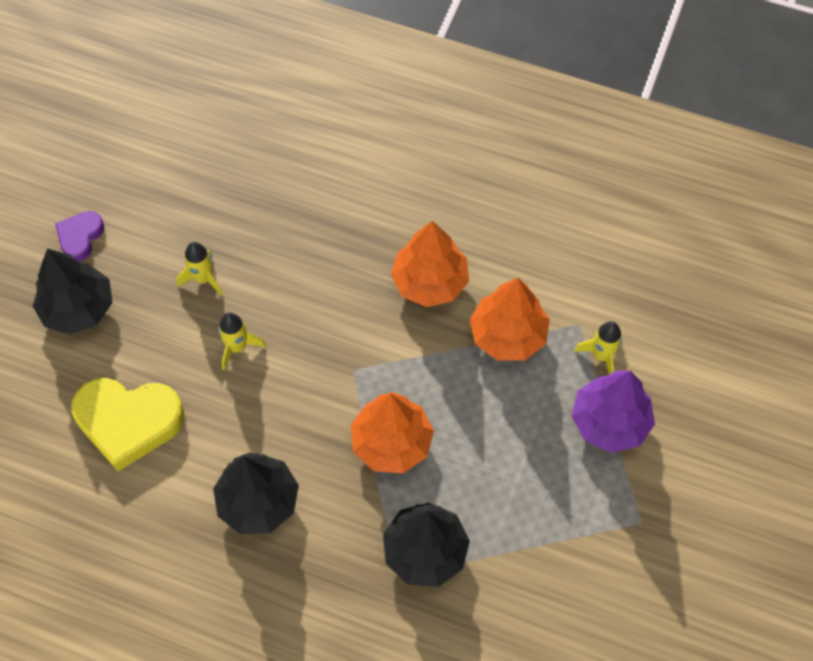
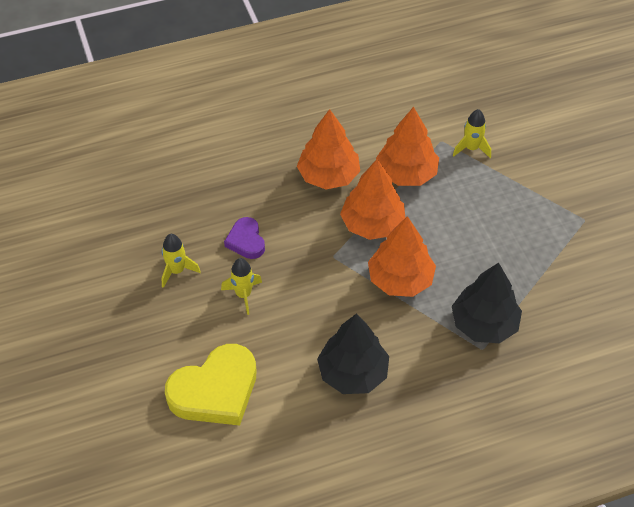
camera: 40 degrees left, 10 degrees down
(78, 308) = (104, 348): black tree -> none
(80, 237) = (59, 304): purple heart -> purple heart (246, 241)
(422, 365) = (372, 224): none -> orange tree
(610, 422) = (513, 179): purple tree -> none

